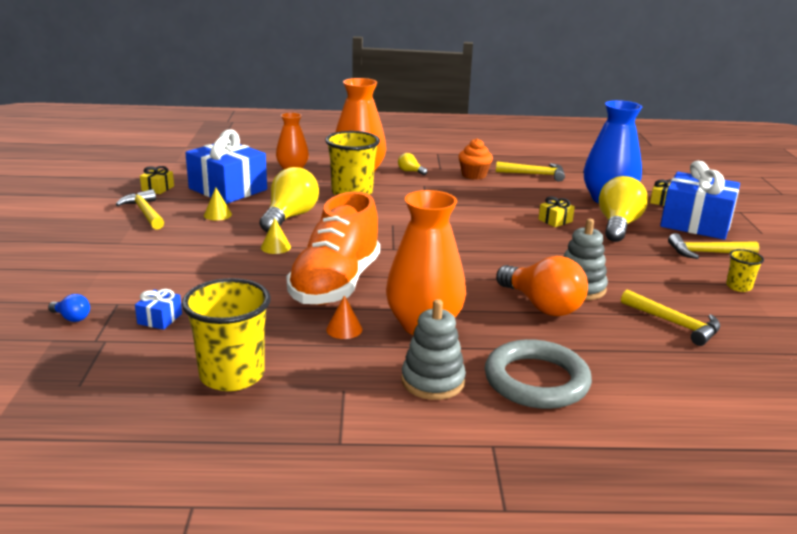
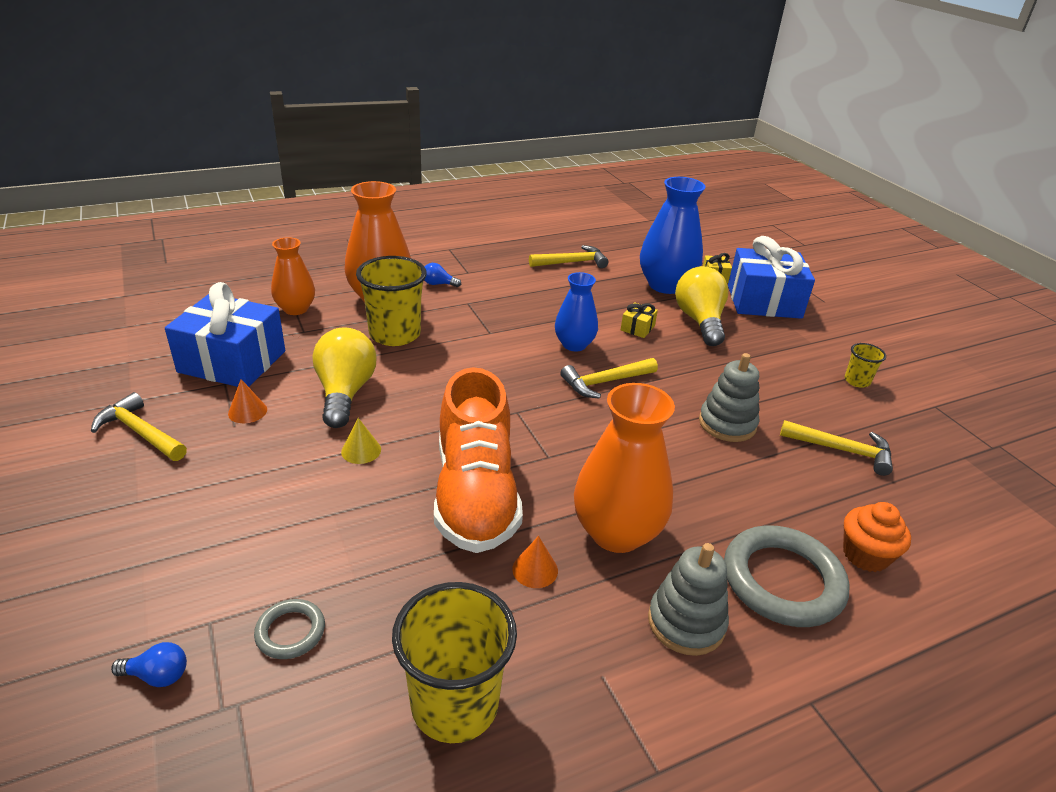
camera: 25 degrees left, 10 degrees up
(158, 188) = (131, 382): yellow gift -> none
(160, 319) = (290, 632): blue gift -> grey ring
(217, 215) = (247, 411): yellow cone -> orange cone
(410, 171) = (438, 284): yellow light bulb -> blue light bulb
(474, 175) = (511, 276): orange cupcake -> orange cupcake (865, 555)
(489, 221) = (574, 344): none -> blue vase
(542, 306) = (711, 462): orange light bulb -> none
(707, 253) = (800, 341): yellow hammer -> yellow hammer (605, 382)

